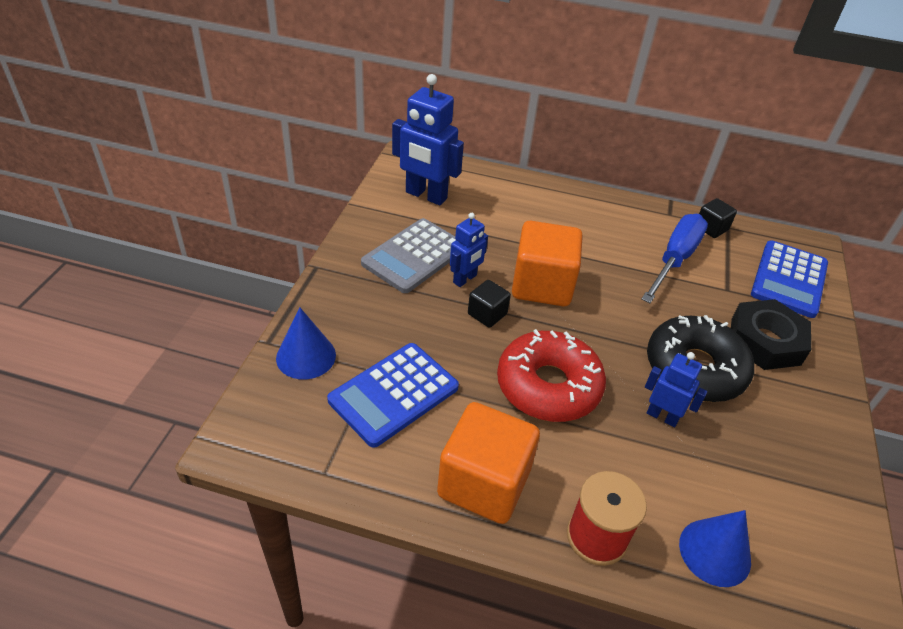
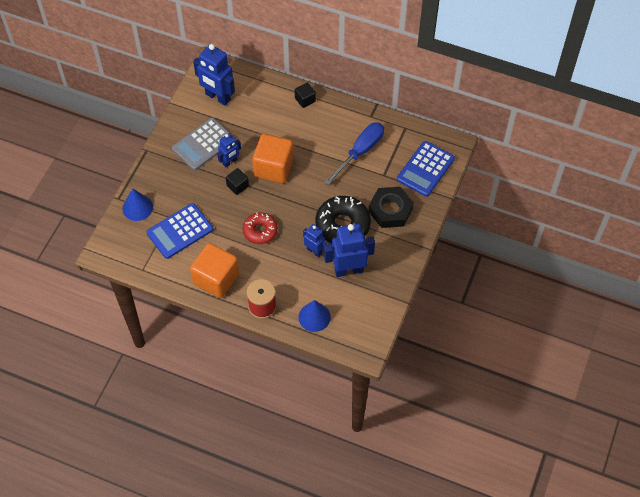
camera: 10 degrees right, 15 degrees up
(548, 386) = (260, 231): red donut -> red donut, size x0.63
(711, 228) = (393, 128): black cube -> black cube (305, 100)
(741, 448) = (348, 270): none -> blue robot

